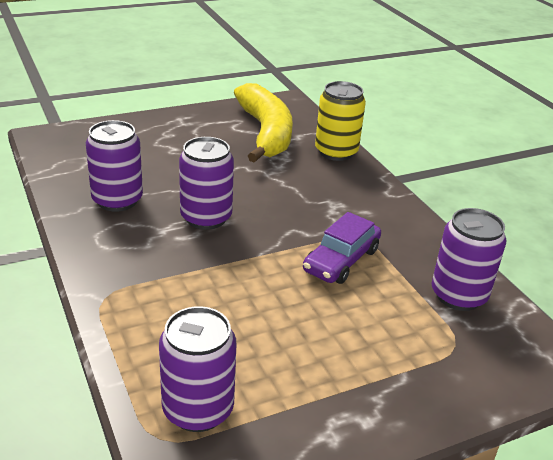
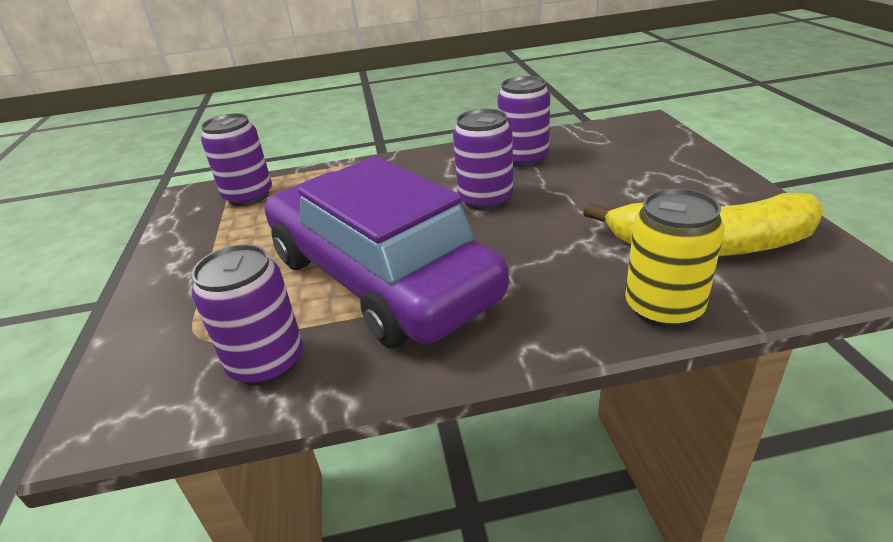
camera: 110 degrees right, 0 degrees up
(341, 260) = (380, 277): purple car -> purple car, size x2.36

